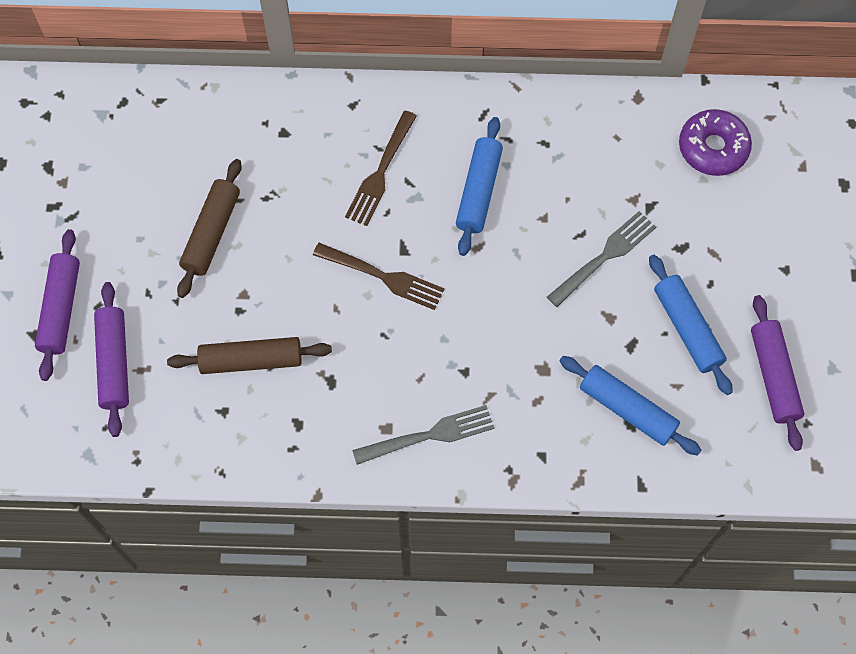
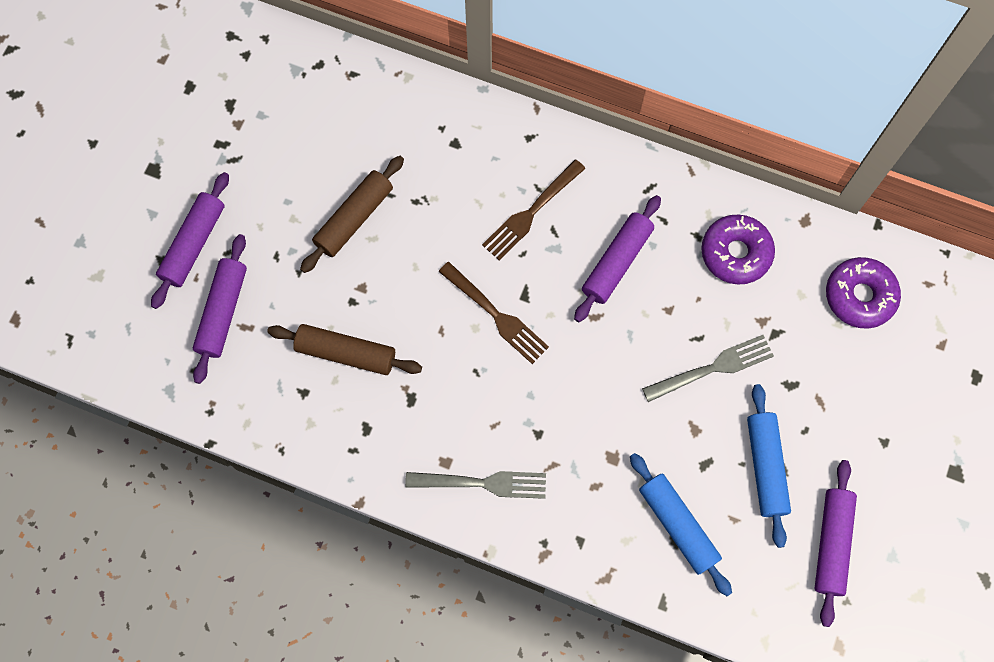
camera: 20 degrees right, 5 degrees up
(478, 191) = (616, 262): blue rolling pin -> purple rolling pin
(585, 147) = (735, 253): none -> purple donut

